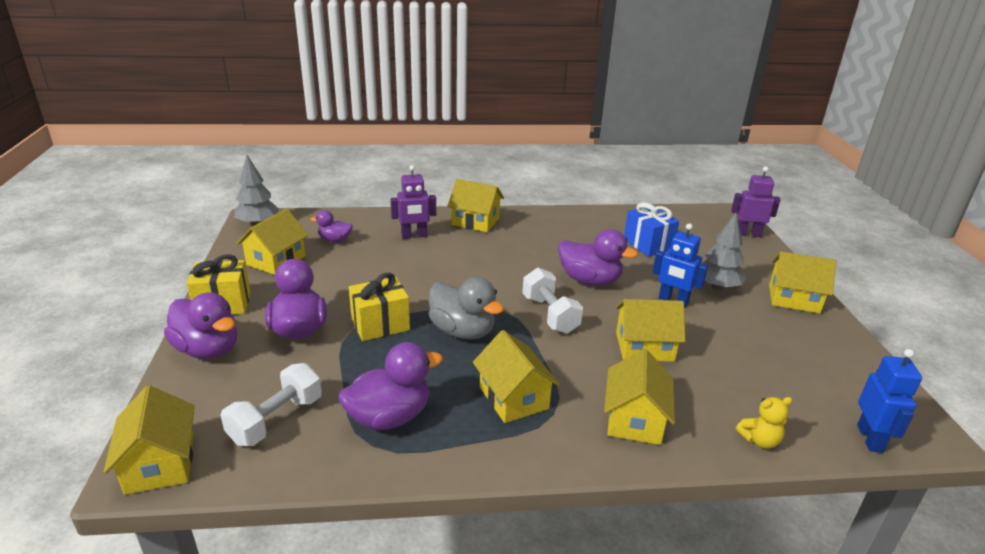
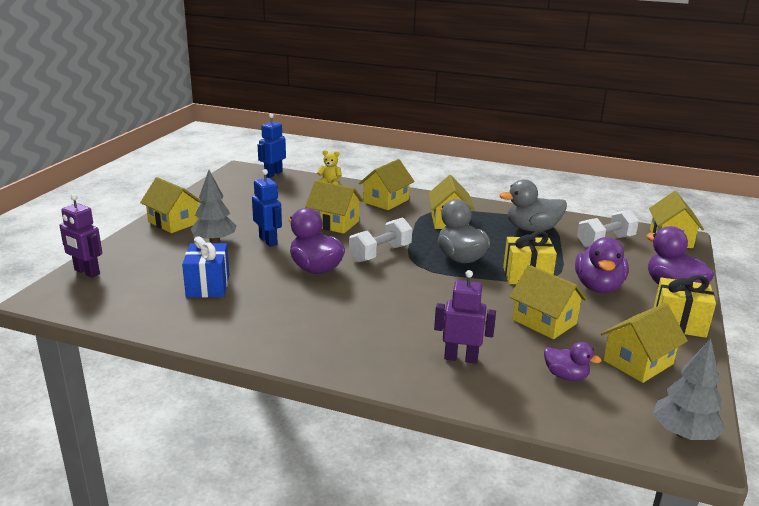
camera: 155 degrees left, 5 degrees down
(389, 417) = (532, 229): purple duck -> grey duck
(475, 221) = (368, 361): yellow house -> yellow house (544, 321)
(550, 314) = (380, 253): white dumbbell -> white dumbbell turned 45 degrees clockwise

